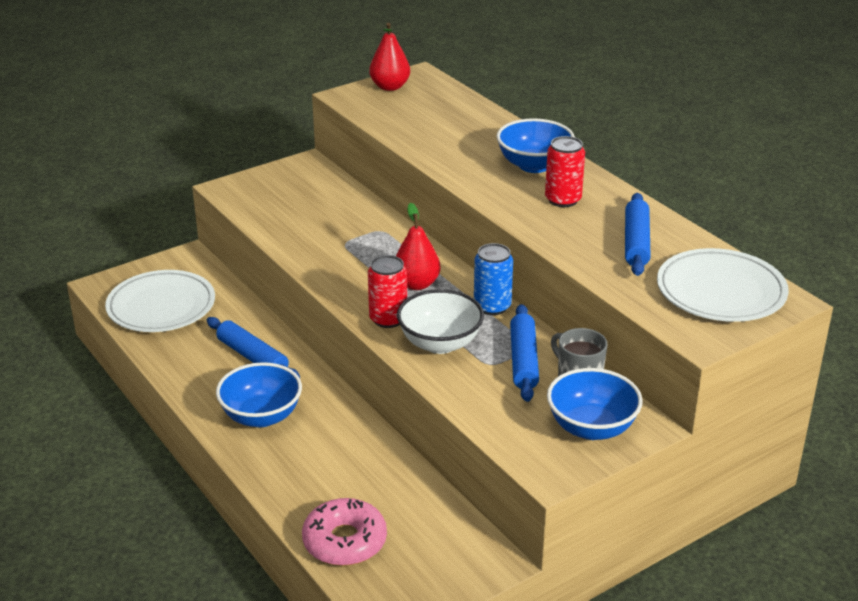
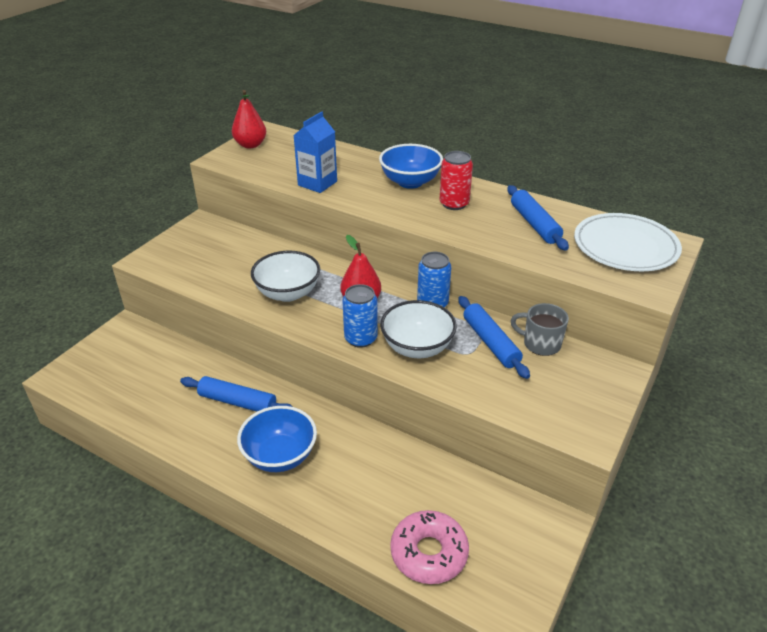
camera: 25 degrees left, 5 degrees up
(161, 306) = (127, 379): white plate -> none
(346, 256) = (288, 293): none -> white bowl
(388, 319) = (360, 338): red can -> blue can
(429, 144) = (317, 183): none -> blue carton
(591, 428) = (584, 384): blue bowl -> none

